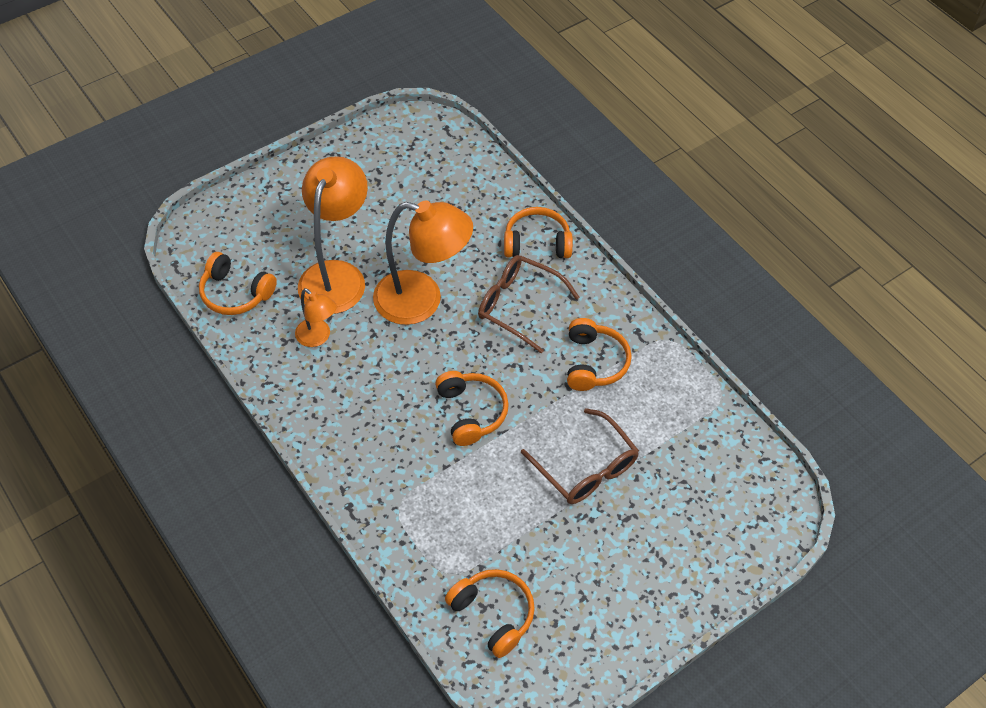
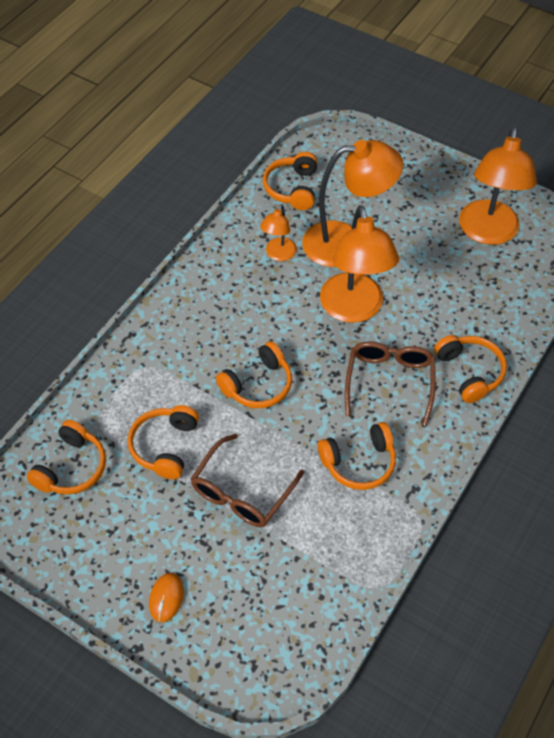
camera: 70 degrees right, 0 degrees up
(389, 163) = (487, 233): none -> orange lamp
(506, 518) = (165, 446): none -> orange headphones
(673, 569) = (166, 598): none -> orange mouse

